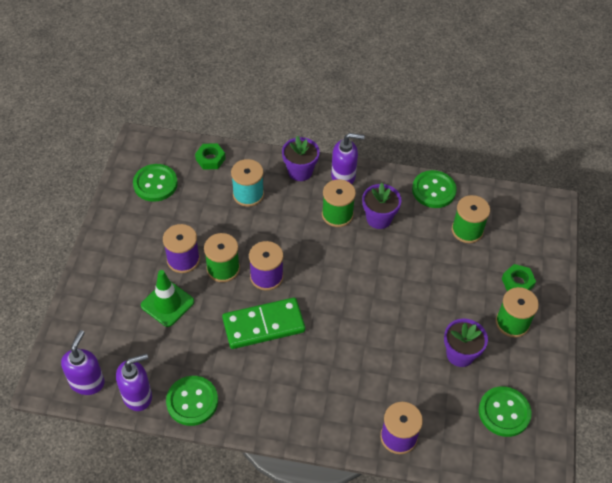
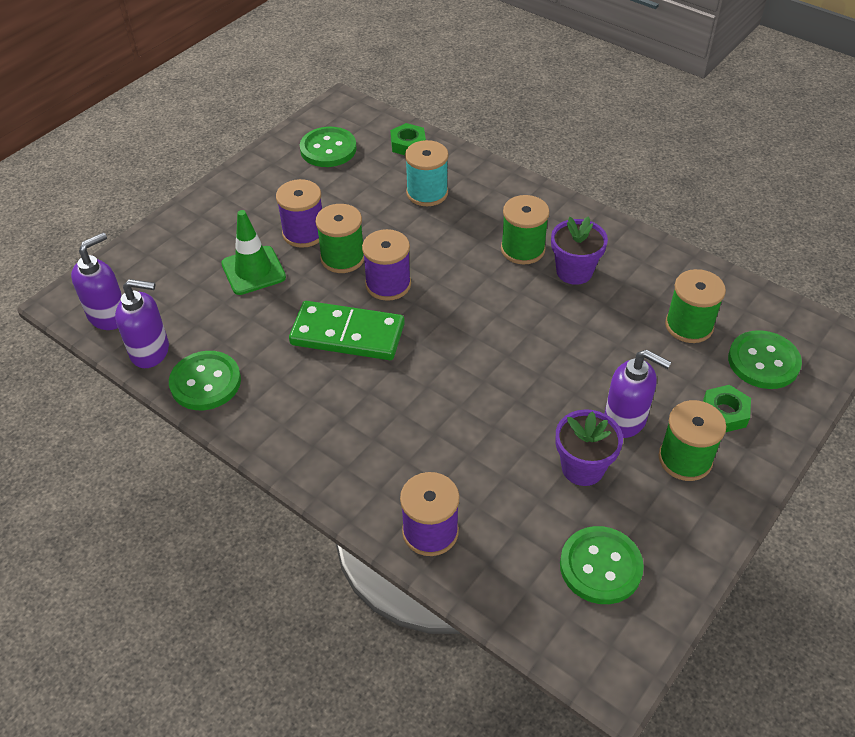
camera: 30 degrees right, 5 degrees down
(300, 171) = (507, 189): purple flower pot -> none
(343, 176) = (559, 212): purple soap dispenser -> purple soap dispenser (625, 420)
(433, 190) = (670, 265): green button -> green button (763, 361)

